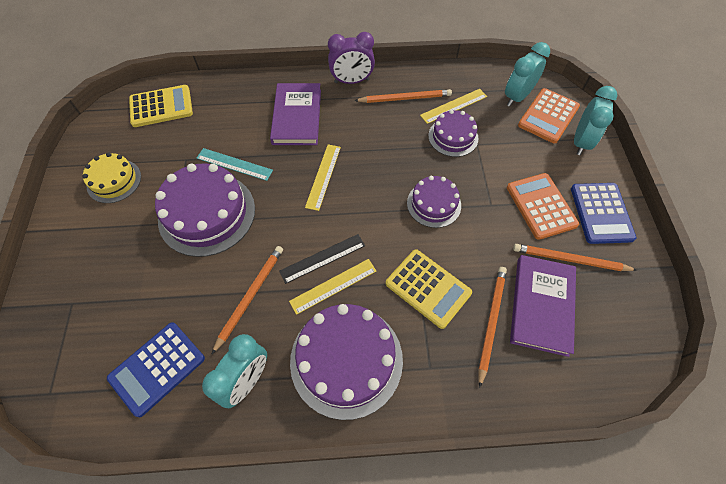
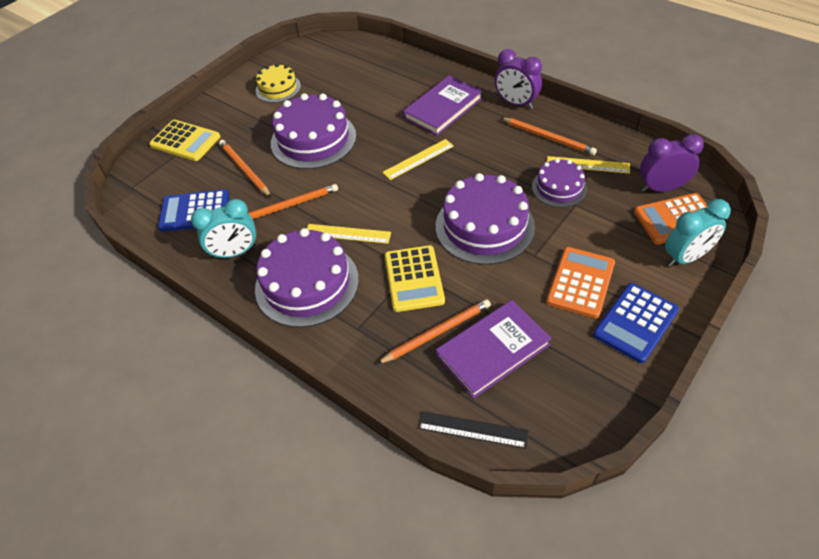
camera: 45 degrees right, 10 degrees down
(161, 106) = (353, 55): yellow calculator -> yellow calculator (185, 141)
(234, 164) = (363, 117): turquoise ruler -> none
(322, 258) = (359, 212): black ruler -> black ruler (472, 429)
(434, 204) = (484, 226): purple cake -> purple cake, size x1.74
(517, 97) = (661, 188): turquoise clock -> purple clock
(570, 260) = (559, 337): orange pencil -> orange pencil (244, 170)

